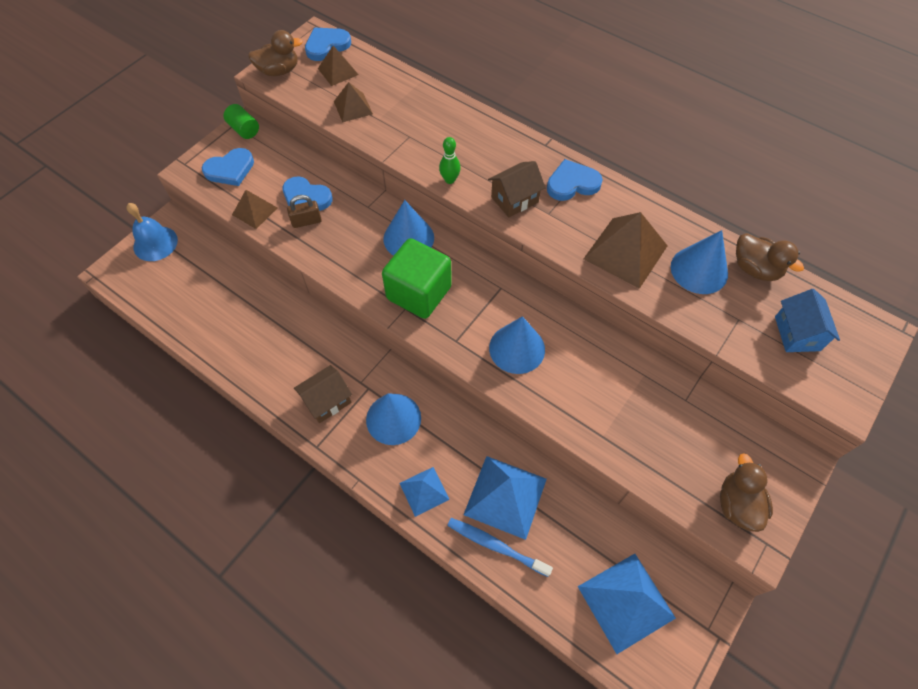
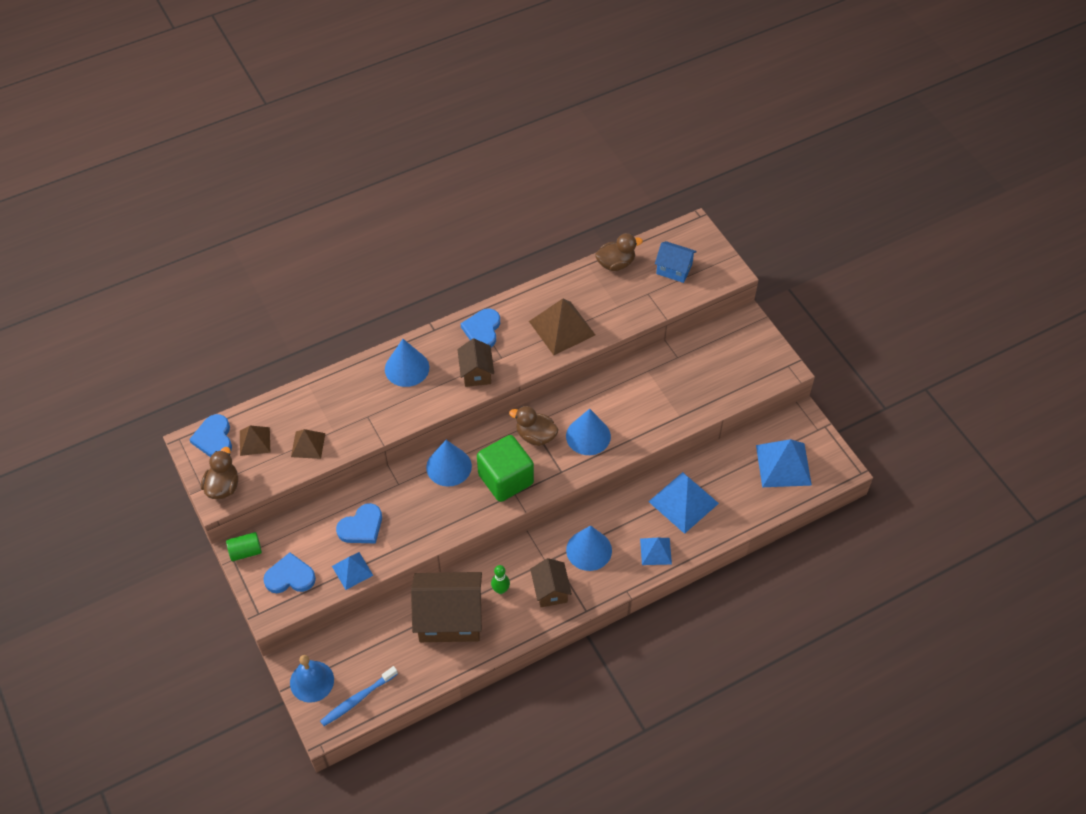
camera: 65 degrees left, 5 degrees down
(230, 169) = (290, 577): blue heart -> blue heart turned 90 degrees counterclockwise
(255, 211) = (352, 570): brown pyramid -> blue pyramid
(259, 322) = (449, 618): none -> brown house
(306, 221) = (387, 534): brown padlock -> none
(450, 180) = (431, 406): green bowling pin -> green bowling pin (500, 590)
(496, 546) = (715, 522): blue toothbrush -> blue toothbrush (358, 699)
(699, 270) = (599, 294): blue cone -> blue cone (407, 368)
(737, 504) = (758, 367): brown duck -> brown duck (535, 436)

